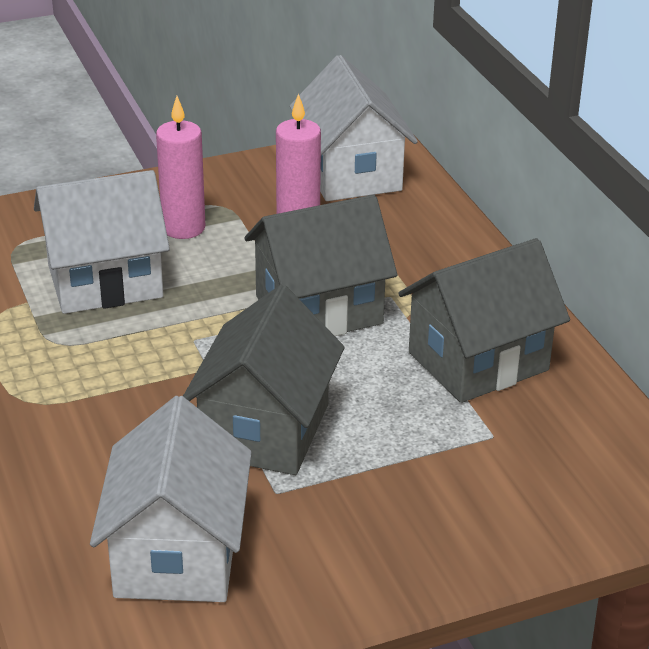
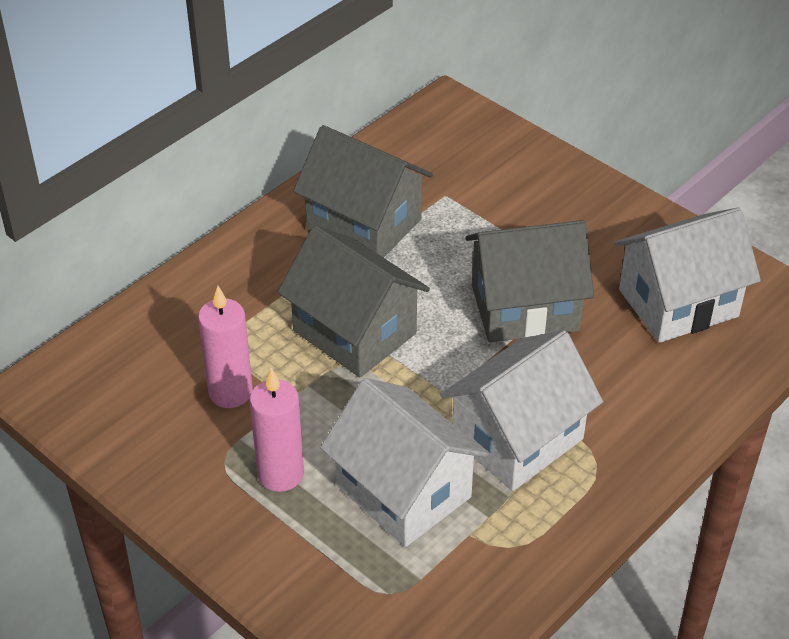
camera: 115 degrees left, 10 degrees up
(351, 173) = (111, 388): white house -> white house (517, 439)

